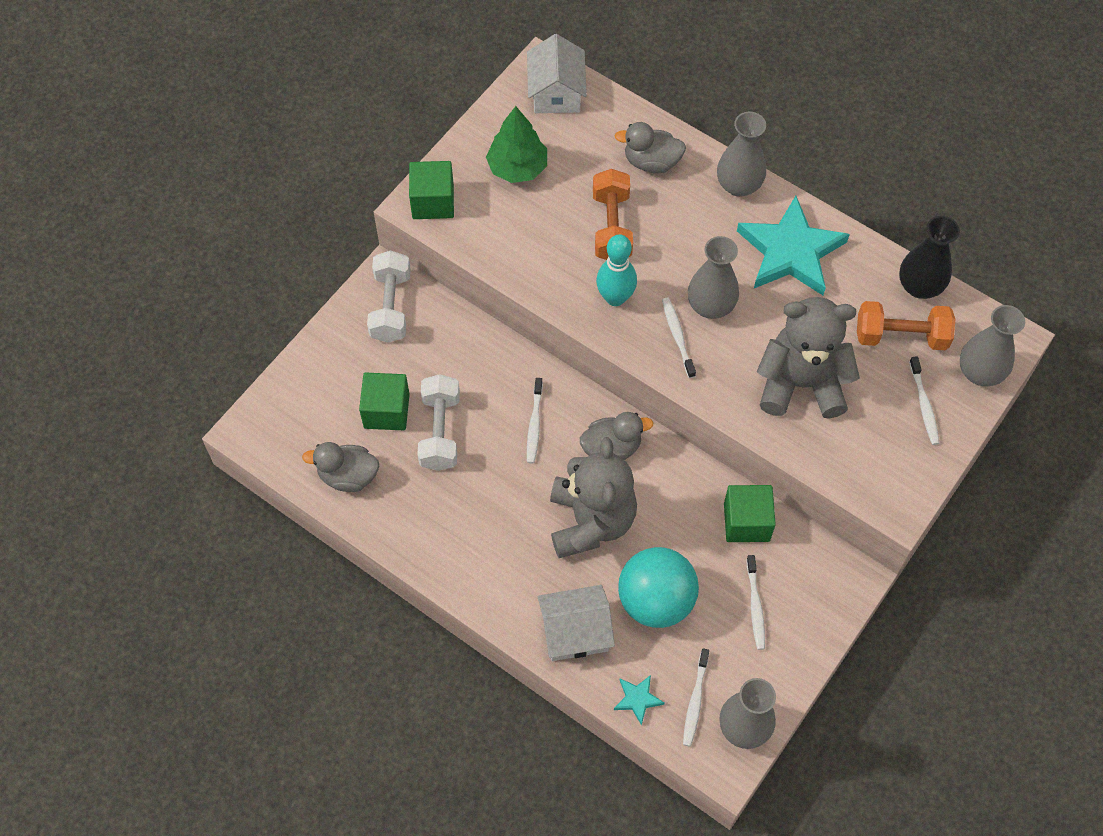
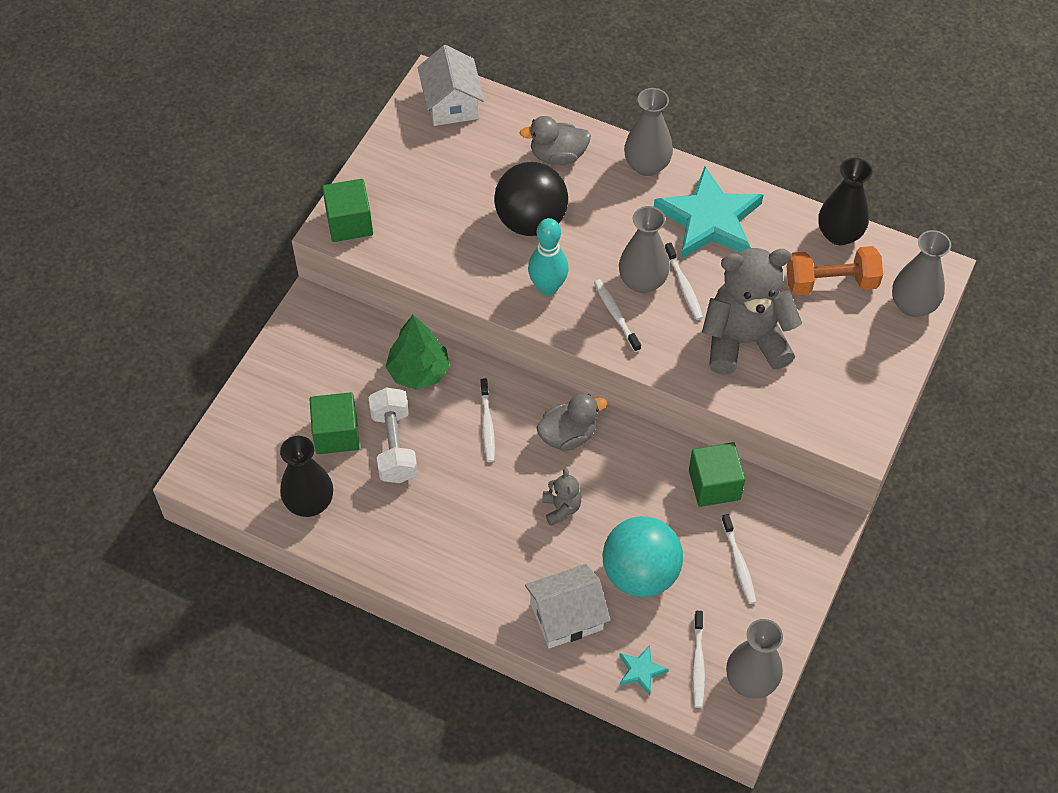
camera: 10 degrees left, 5 degrees down
(348, 476) = (309, 503): grey duck -> black vase
(391, 306) = (322, 333): white dumbbell -> none
(517, 168) = (427, 179): green tree -> green tree (418, 372)
(591, 521) = (561, 508): grey teddy bear -> grey teddy bear, size x0.44
(611, 226) = (531, 221): orange dumbbell -> black ball
(924, 405) = (866, 343): white toothbrush -> white toothbrush (684, 286)

